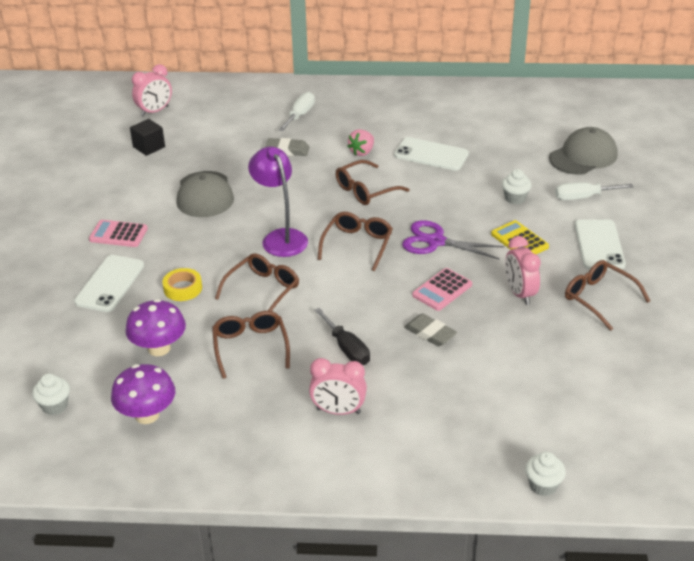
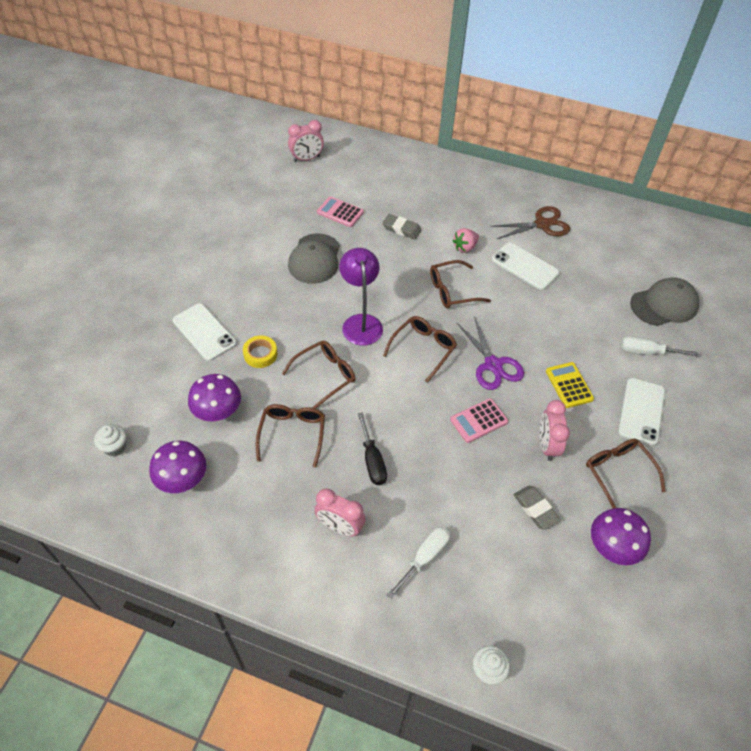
camera: 15 degrees right, 15 degrees up
(110, 283) = (204, 332): white phone -> white phone turned 75 degrees counterclockwise
(118, 234) = (230, 282): pink calculator -> pink calculator (340, 212)
(149, 147) = (288, 195): black cube -> none
(300, 115) = (426, 193): white screwdriver -> white screwdriver (424, 558)
(430, 333) = (450, 466): grey eraser -> grey eraser (535, 509)
(433, 117) = (542, 224): none -> brown scissors
(435, 241) = (493, 365): purple scissors -> purple scissors turned 150 degrees counterclockwise
(515, 198) = (582, 336): white cupcake -> none
(619, 358) = (612, 547): none -> purple mushroom

